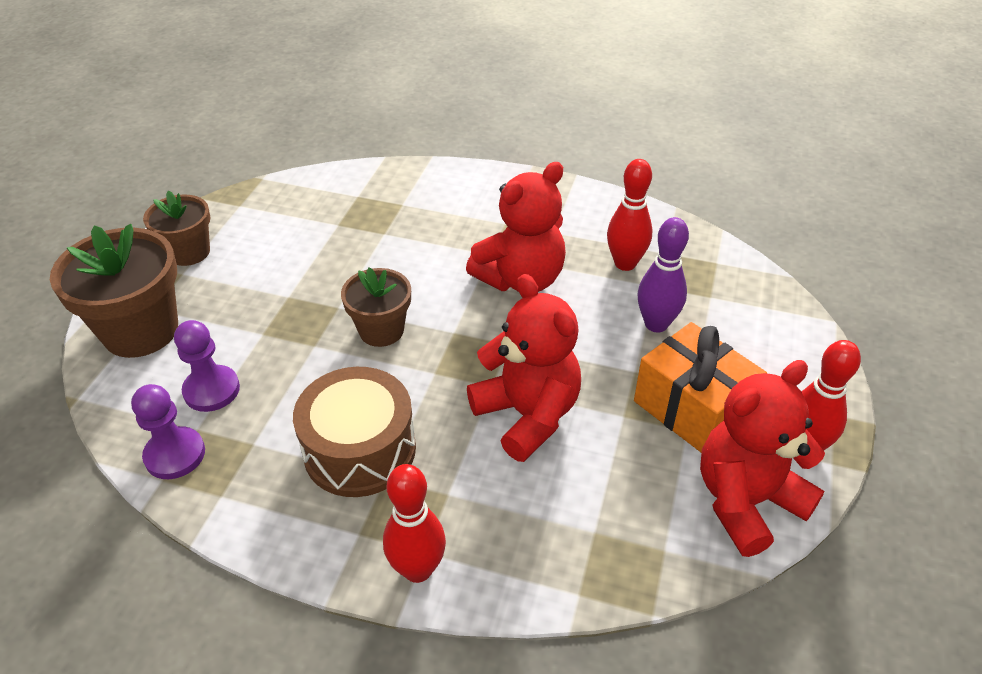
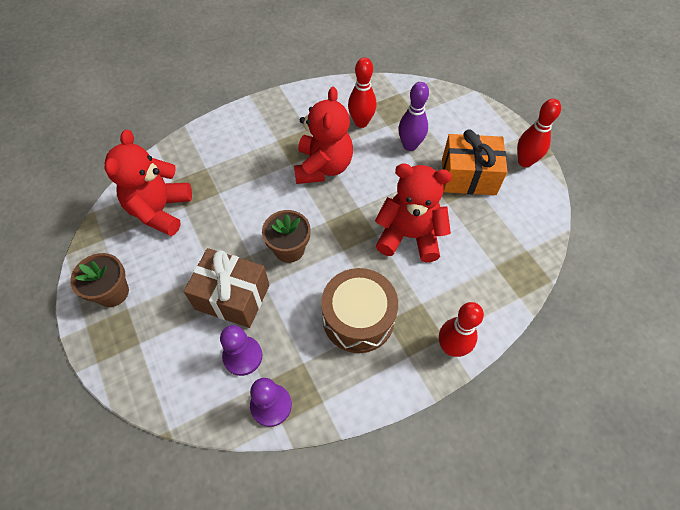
camera: 45 degrees left, 15 degrees up
(141, 331) = (151, 361): brown flower pot -> none
(273, 332) = (232, 297): none -> brown gift
(746, 501) = (531, 203): red teddy bear -> red teddy bear (160, 210)

